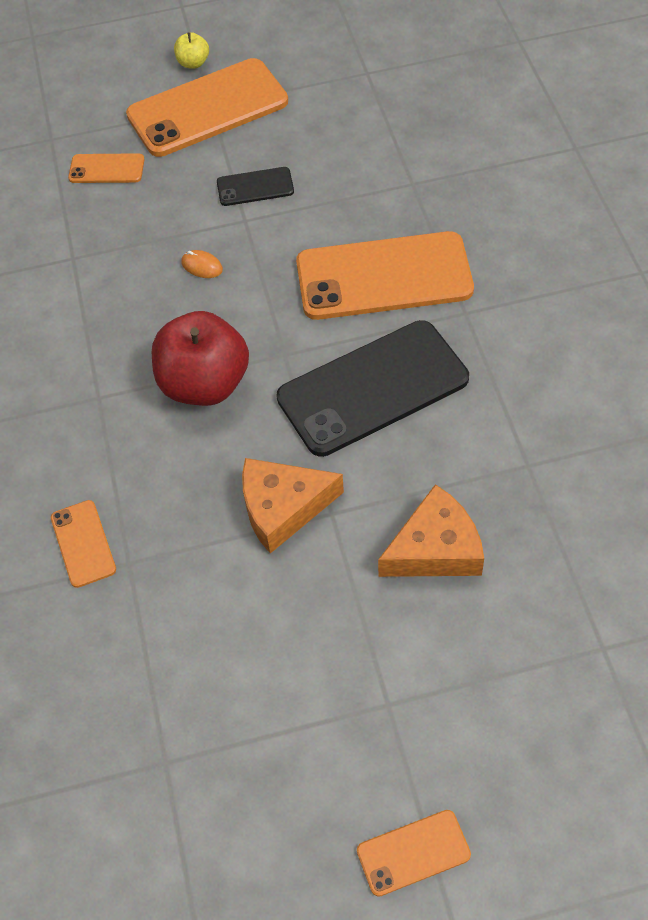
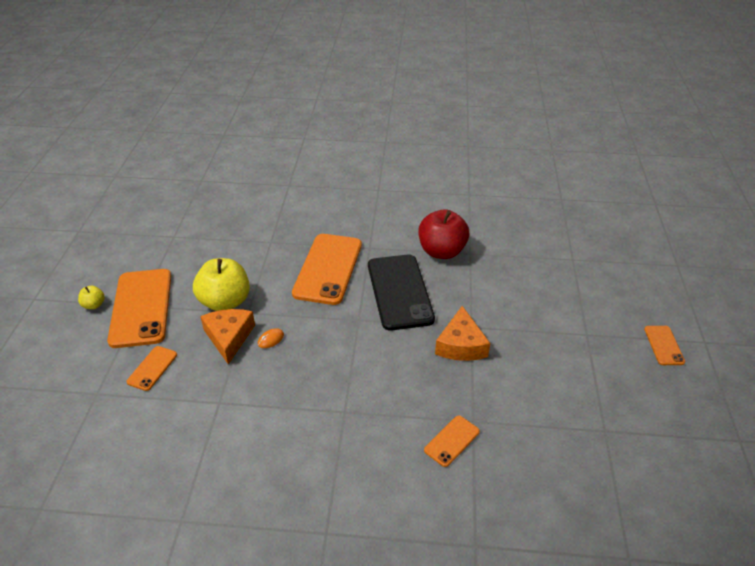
camera: 75 degrees left, 15 degrees down
(83, 543) = (452, 441): orange phone -> orange phone turned 45 degrees counterclockwise
(204, 384) = (361, 358): red apple -> red apple (441, 251)
(255, 187) = (225, 302): black phone -> yellow apple
(435, 549) = (505, 295): orange cheese -> orange cheese (229, 337)

